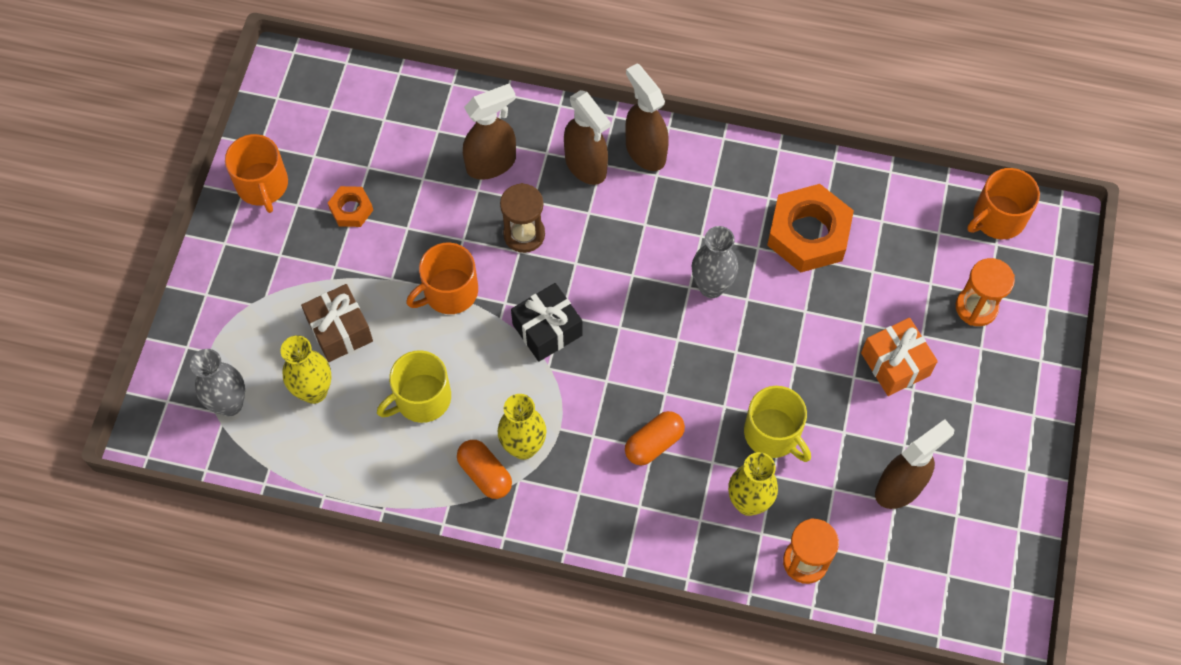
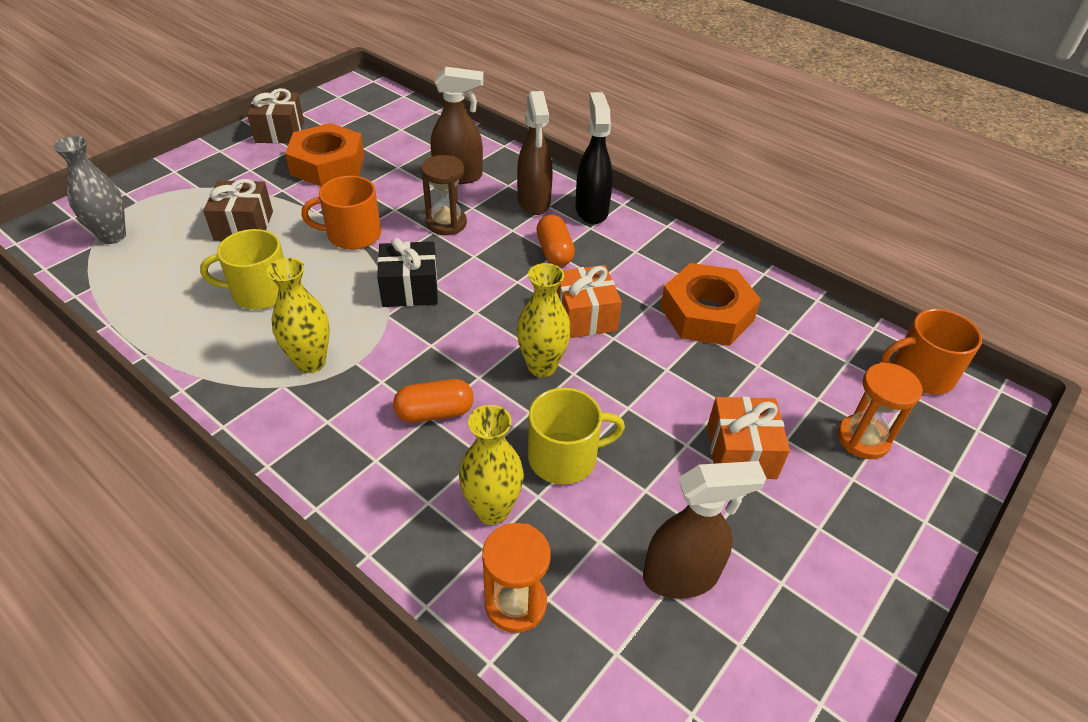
camera: 25 degrees right, 20 degrees down
(262, 185) = (280, 132): orange mug -> brown gift
(314, 391) = (182, 254): yellow vase -> yellow vase (542, 366)
(351, 209) = (327, 164): orange nut -> orange nut, size x1.98
(485, 474) = (257, 368): orange capsule -> orange capsule (554, 252)
(645, 151) = (591, 210): brown spray bottle -> black spray bottle
(711, 286) = (585, 316): grey vase -> orange gift
(773, 433) = (564, 457): yellow mug -> yellow mug turned 90 degrees counterclockwise

